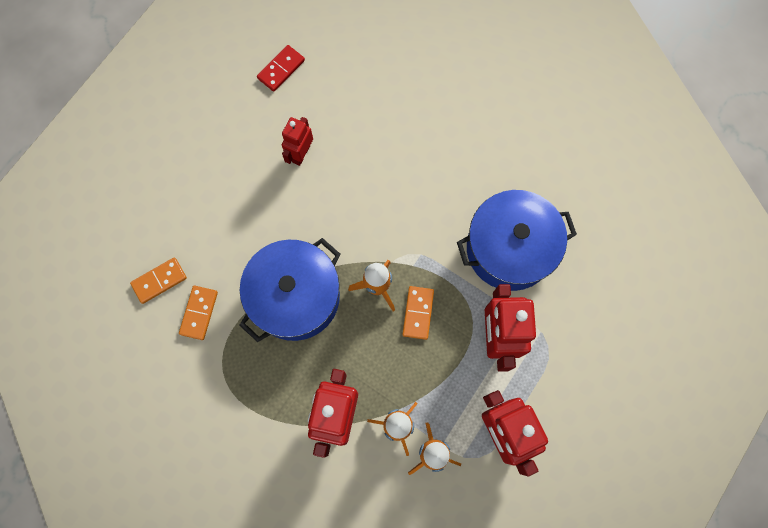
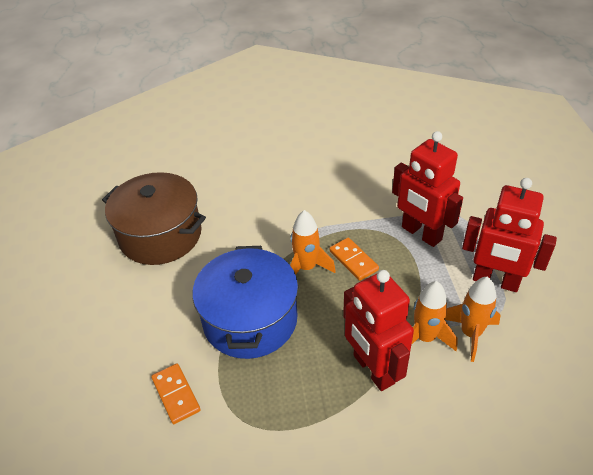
camera: 40 degrees left, 30 degrees down
(159, 281) = (113, 400): orange domino -> none
(281, 69) = (95, 202): red domino -> none
(301, 154) = (160, 235): red robot -> brown pot
(509, 249) = (369, 186): blue pot -> none

